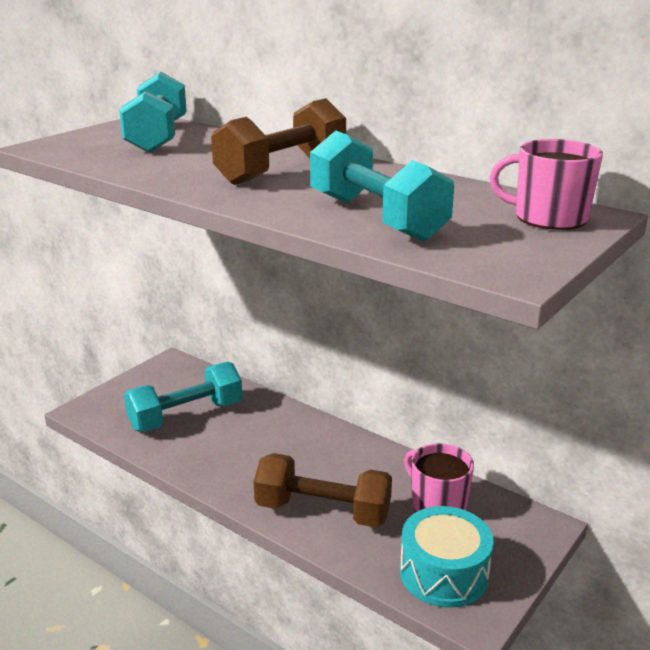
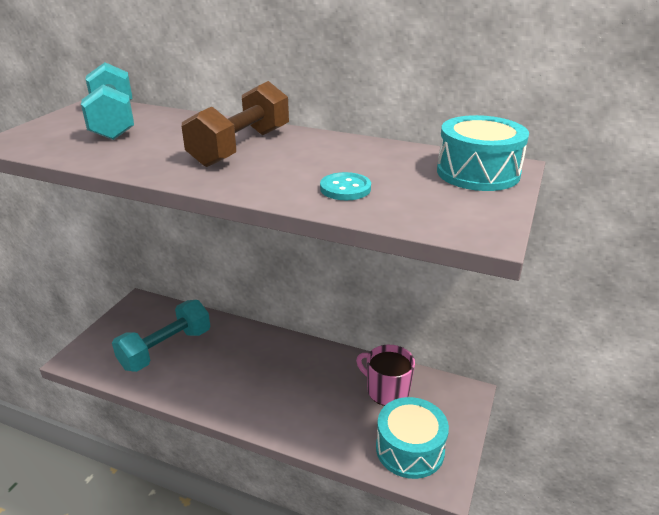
camera: 15 degrees left, 5 degrees up
(323, 511) = (302, 414): brown dumbbell -> none
(376, 218) = (345, 188): turquoise dumbbell -> turquoise button
(548, 218) = (478, 173): pink mug -> turquoise drum

